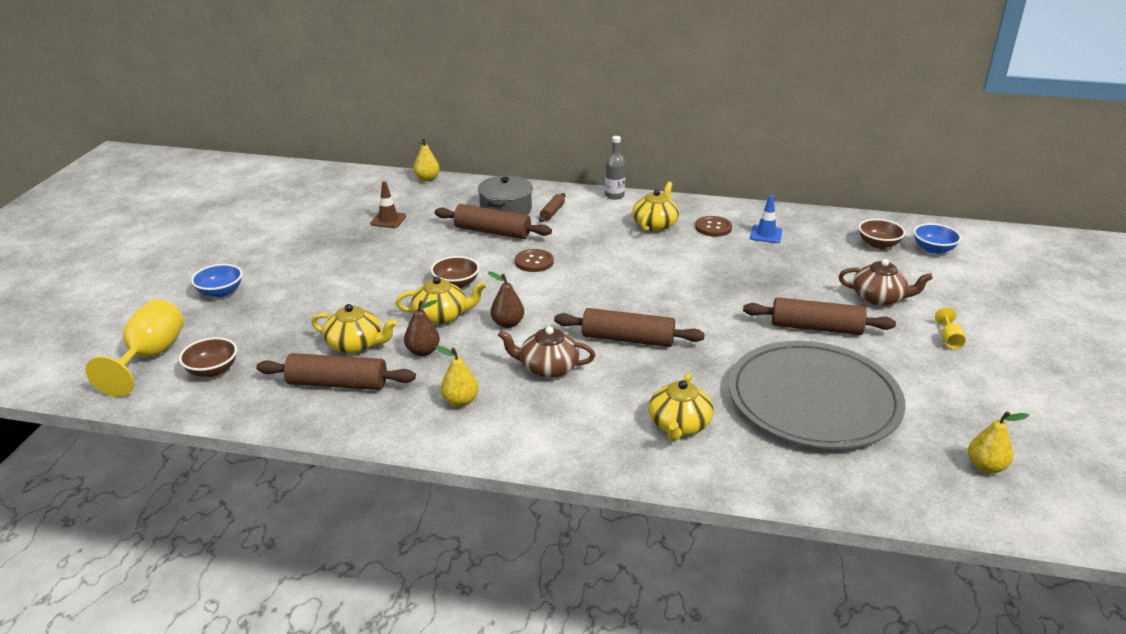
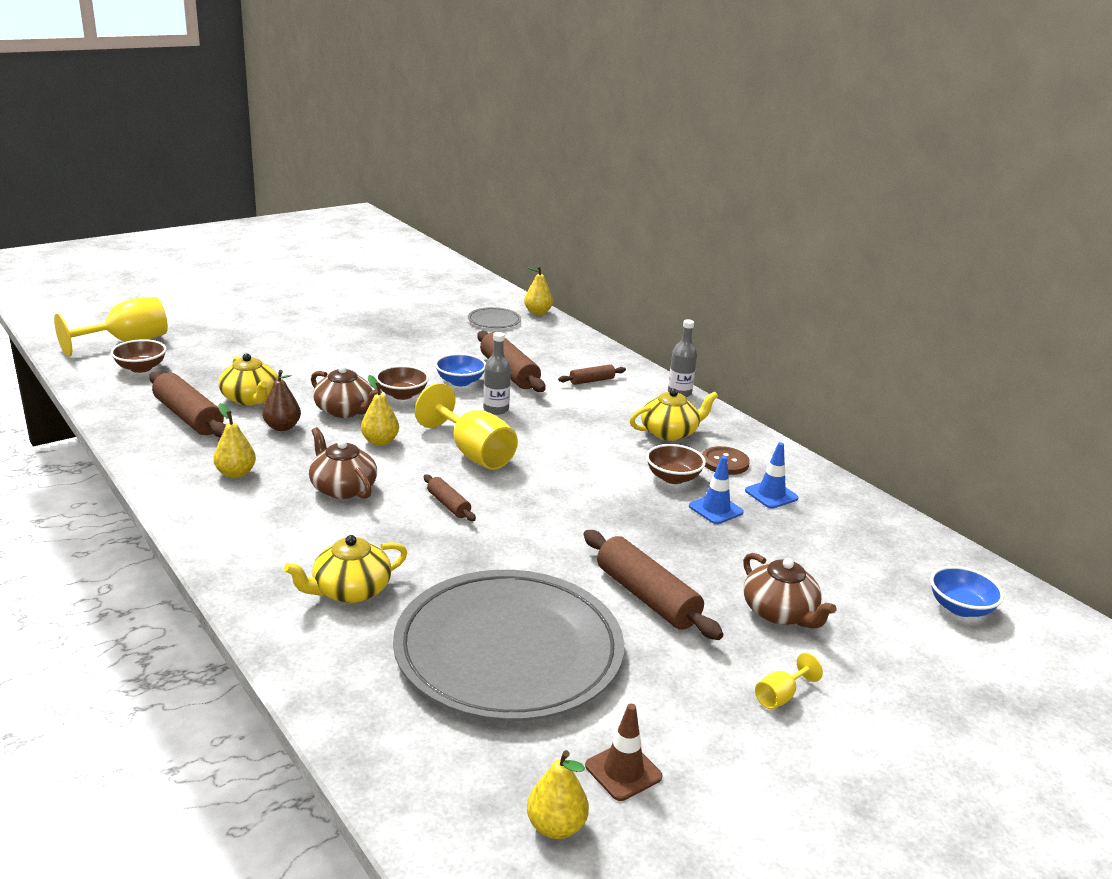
camera: 40 degrees right, 5 degrees down
(220, 292) = (242, 324): blue bowl -> blue bowl (460, 382)
(388, 220) = (446, 328): brown traffic cone -> brown traffic cone (623, 771)
(410, 199) = (494, 320): none -> grey plate
(441, 316) = (345, 411): yellow teapot -> brown teapot
(506, 209) = (556, 361): grey pot -> none
(507, 323) = (380, 441): brown pear -> yellow pear
(534, 262) = (496, 409): brown button -> grey bottle
(577, 298) = (473, 453): none -> yellow goblet
(627, 339) = (448, 505): brown rolling pin -> brown rolling pin, size x0.53
(757, 258) = (715, 509): none -> blue traffic cone
(878, 244) = (893, 567): brown bowl -> brown bowl (673, 478)

